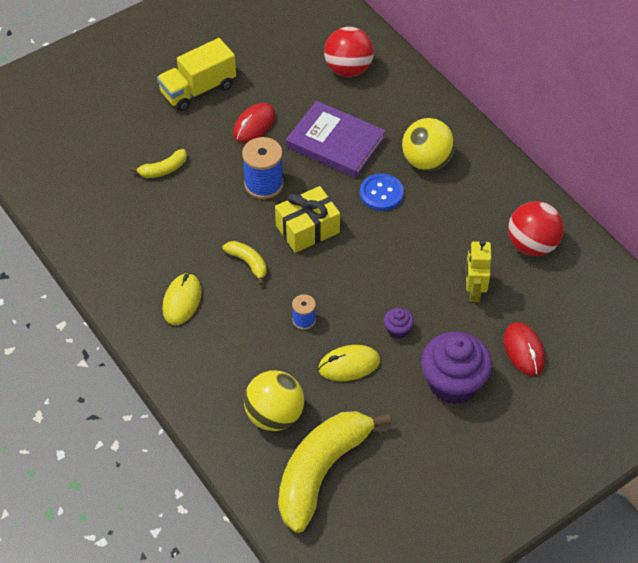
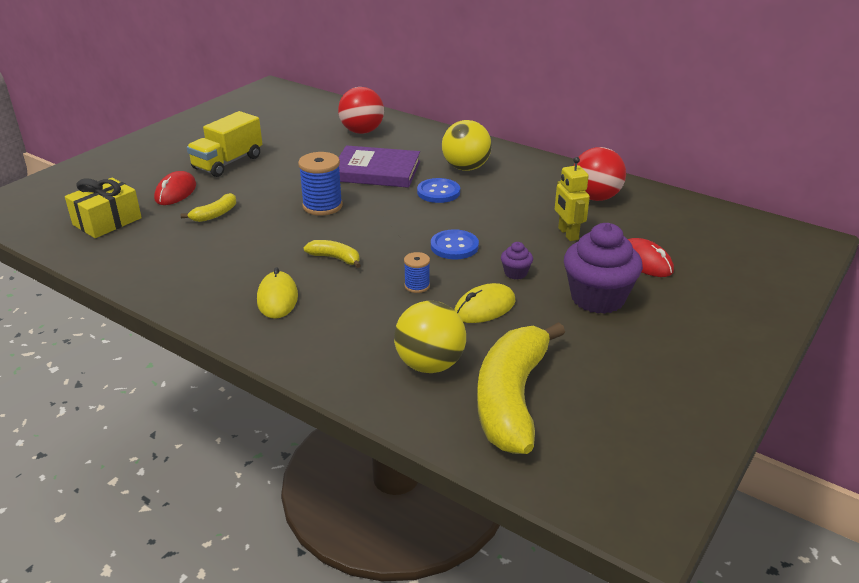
camera: 20 degrees left, 20 degrees down
(254, 125) = (293, 173): red mouse -> red mouse (175, 192)
(307, 229) = (382, 225): yellow gift -> yellow gift (107, 221)
(360, 277) = (454, 246): none -> blue button

